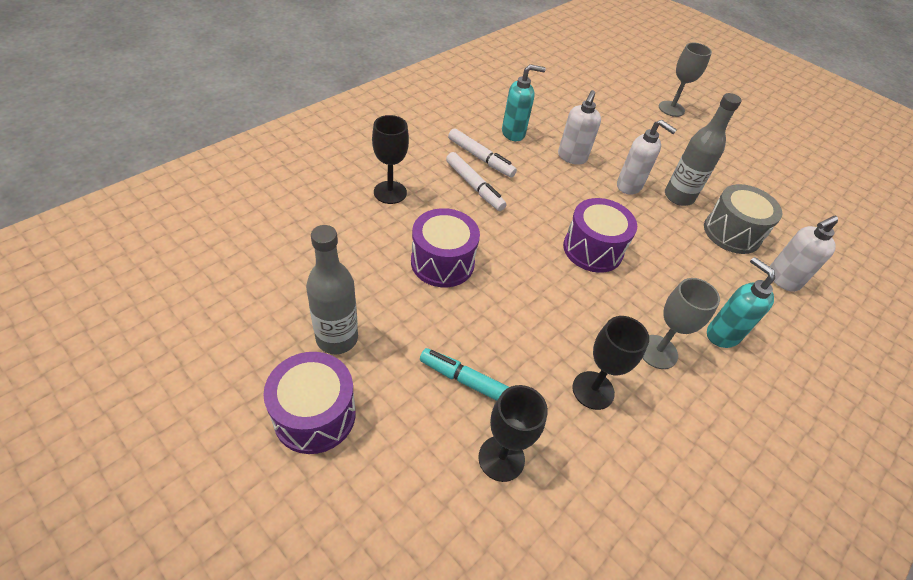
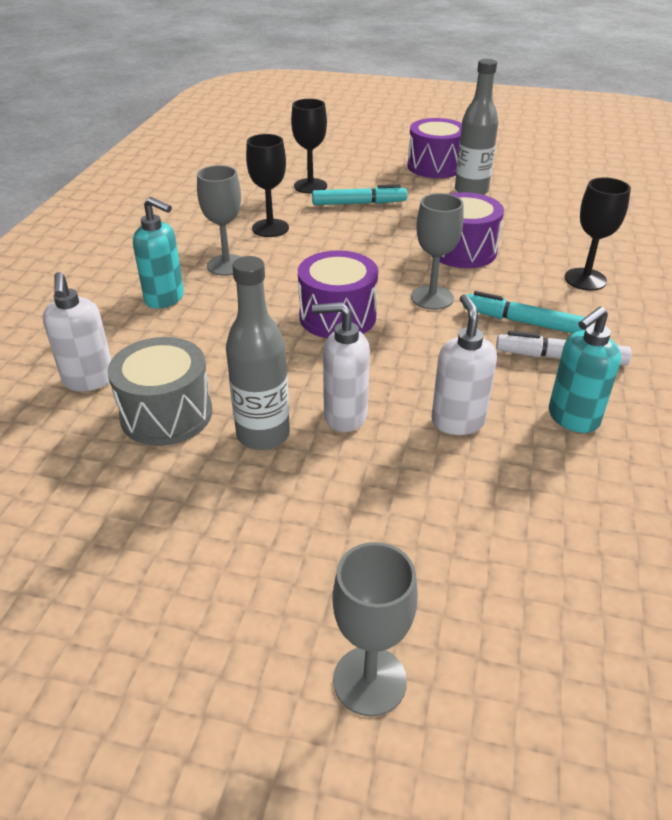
camera: 155 degrees right, 10 degrees down
(474, 186) = (522, 322): white marker -> turquoise marker
(513, 231) = (432, 298): none -> grey goblet
(782, 279) = (89, 380): white soap dispenser -> white soap dispenser turned 135 degrees clockwise

